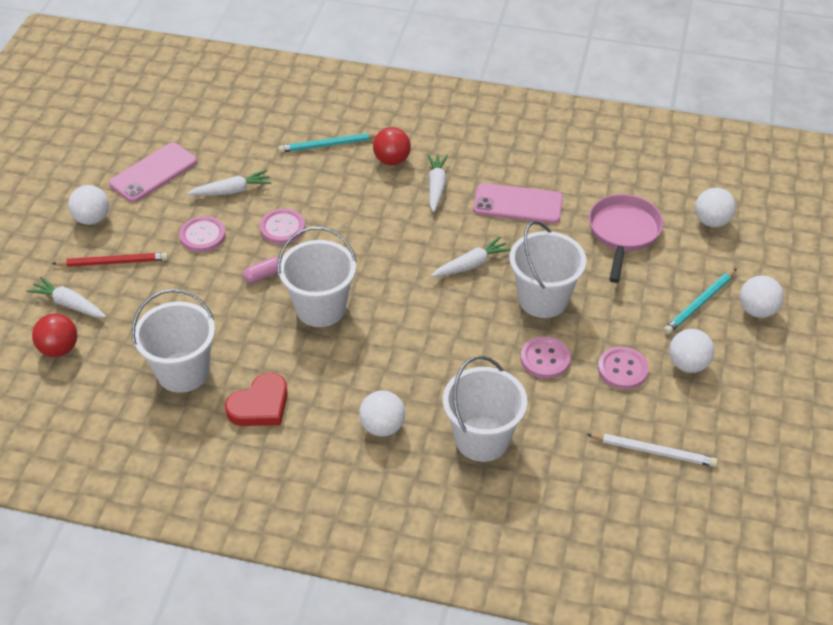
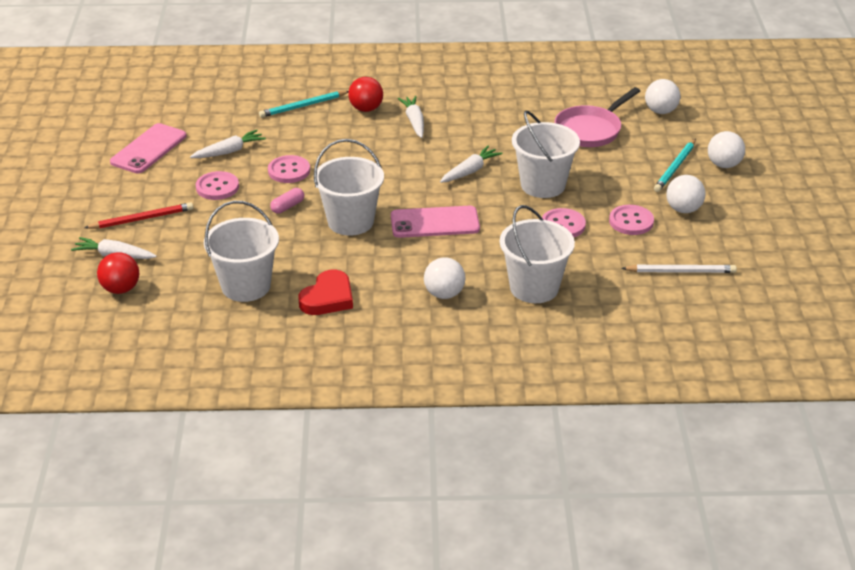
camera: 15 degrees left, 10 degrees down
(92, 219) = (106, 191): white ball -> none
(518, 204) = (491, 123): pink phone -> pink phone (435, 223)
(623, 233) = (590, 130): pink pan -> pink pan turned 135 degrees counterclockwise

